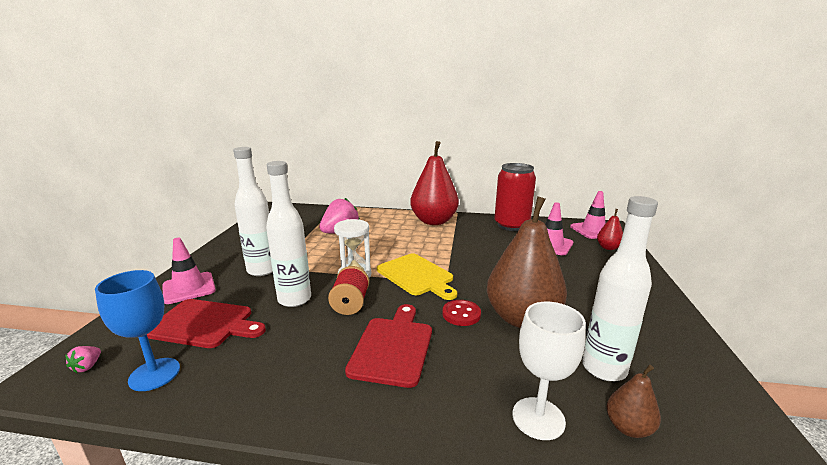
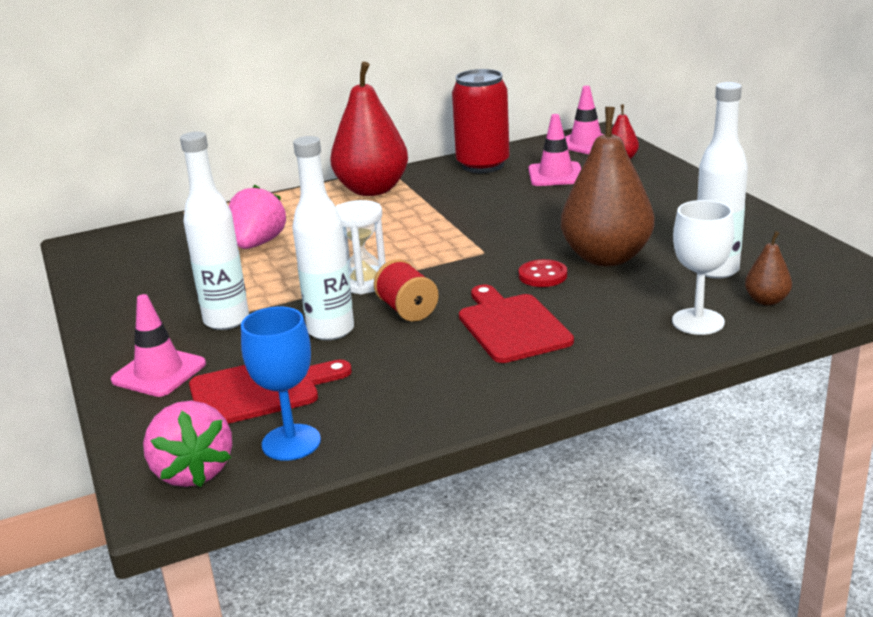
camera: 30 degrees left, 5 degrees up
(87, 366) = (193, 472): pink strawberry -> pink strawberry, size x2.39
(417, 275) = (443, 258): yellow cutting board -> none

